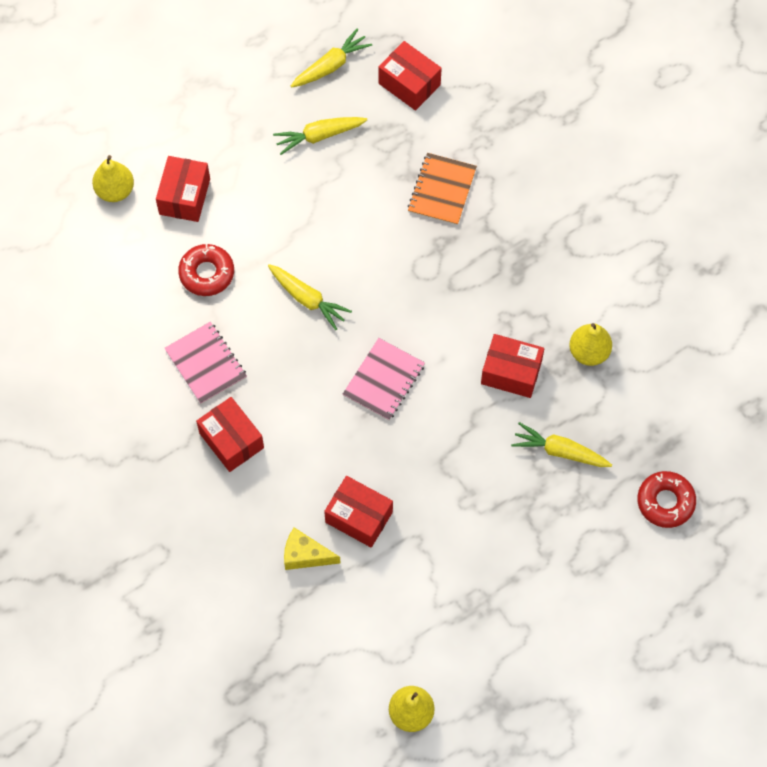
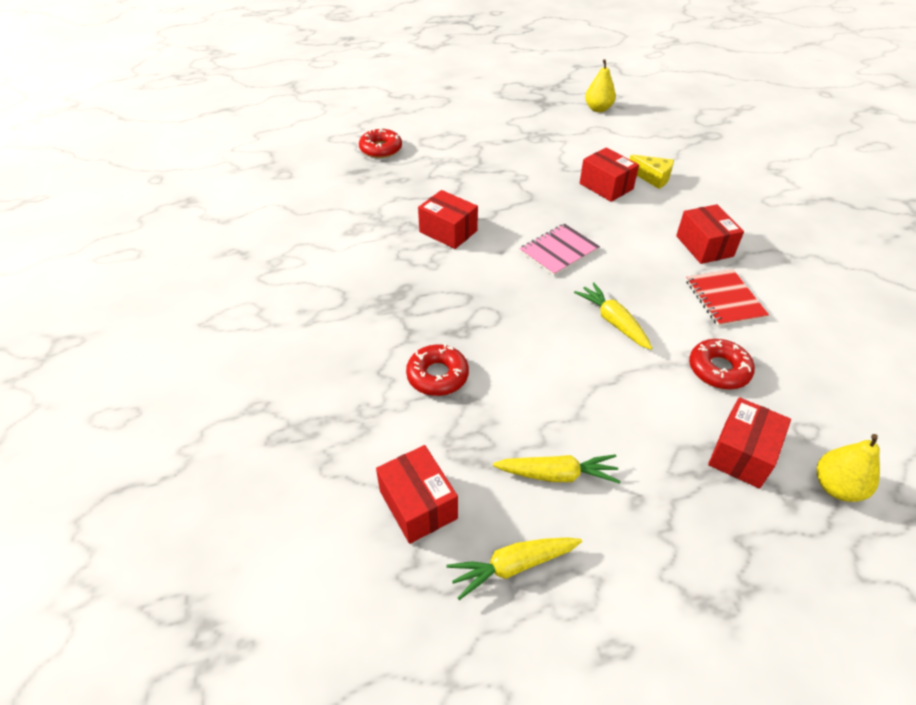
camera: 160 degrees left, 20 degrees down
(206, 364) = (724, 299): pink notebook -> red notebook
(442, 190) = (437, 376): orange notebook -> red donut
(560, 451) = (437, 185): yellow carrot -> none
(589, 352) = (377, 228): yellow pear -> none

